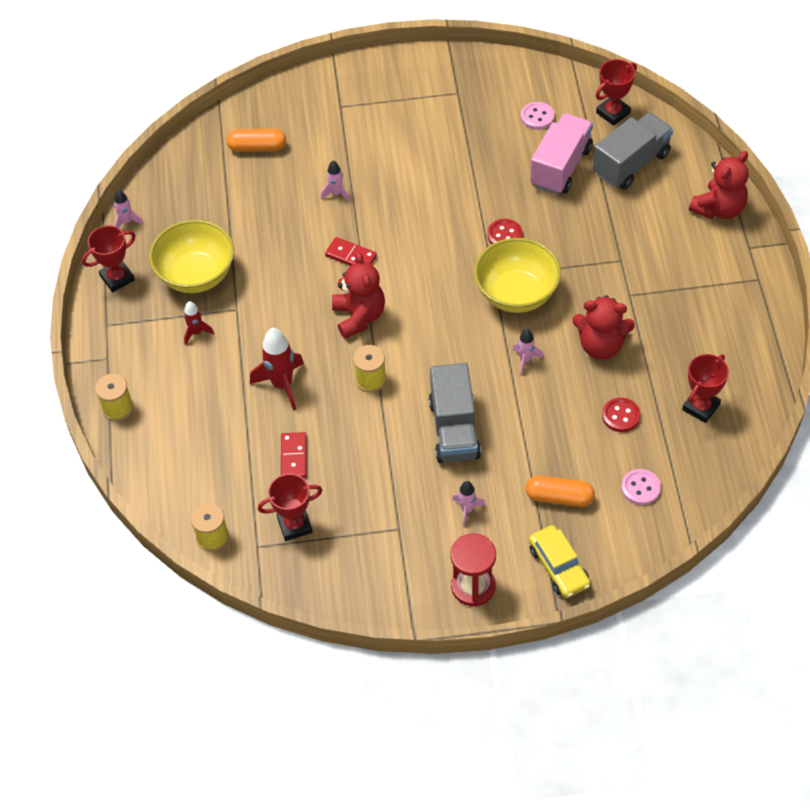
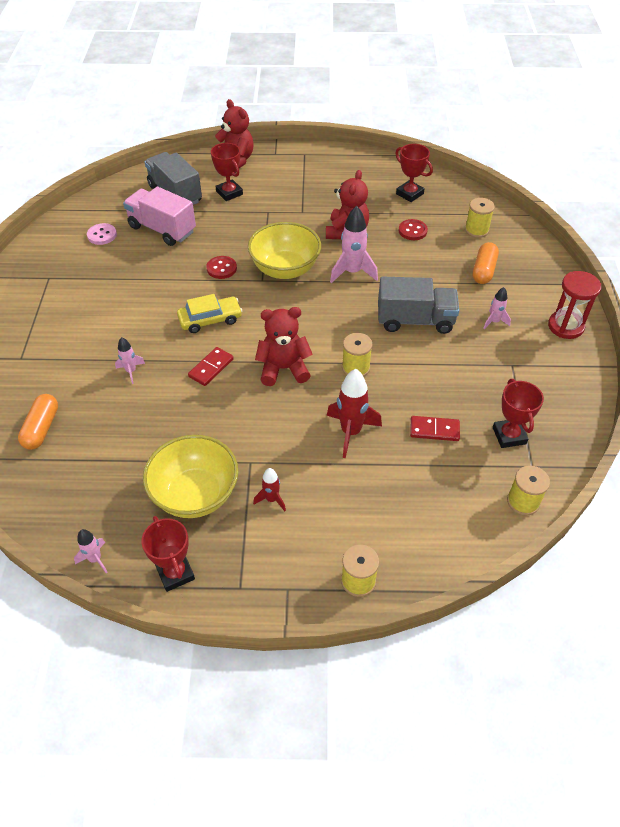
camera: 85 degrees left, 5 degrees down
(525, 360) = (352, 272): pink rocket -> pink rocket, size x1.82
(559, 566) = (545, 278): yellow car -> yellow car (210, 319)
(613, 113) = (119, 196): red trophy -> red trophy (229, 193)
(640, 488) = (476, 230): pink button -> yellow spool

